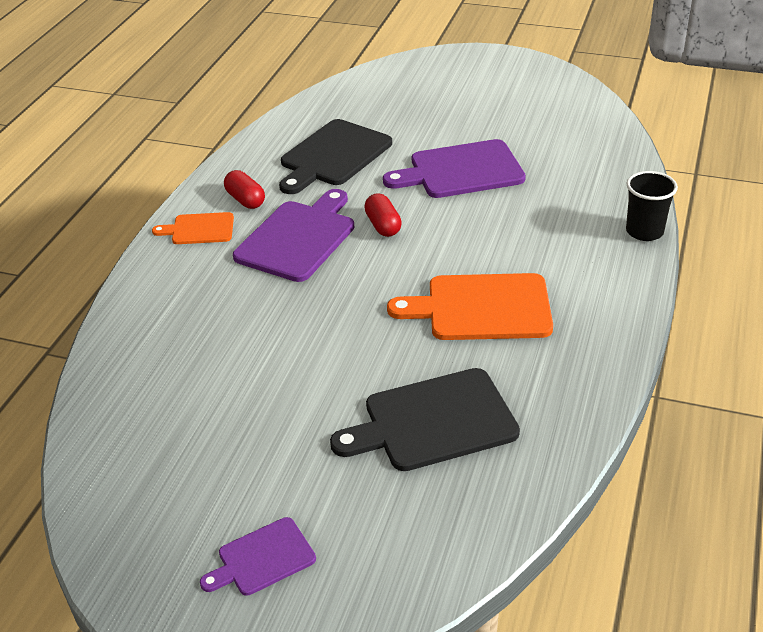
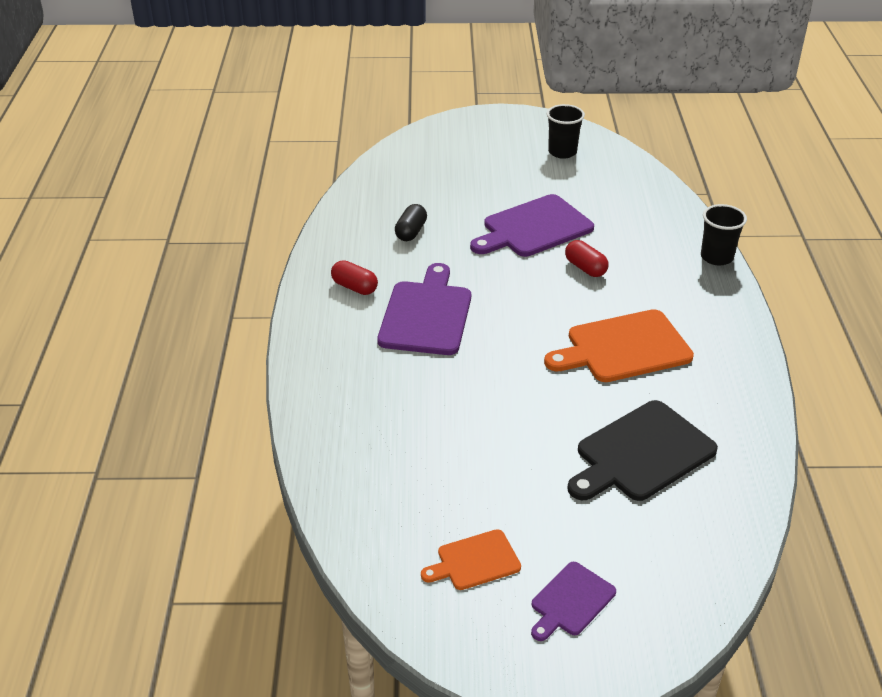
camera: 20 degrees left, 0 degrees up
(199, 229) = (328, 323): orange cutting board -> orange cutting board (475, 561)
(333, 156) = (411, 232): black cutting board -> black capsule
(383, 226) = (495, 290): red capsule -> red capsule (585, 268)
(538, 100) = (562, 152): none -> black cup

